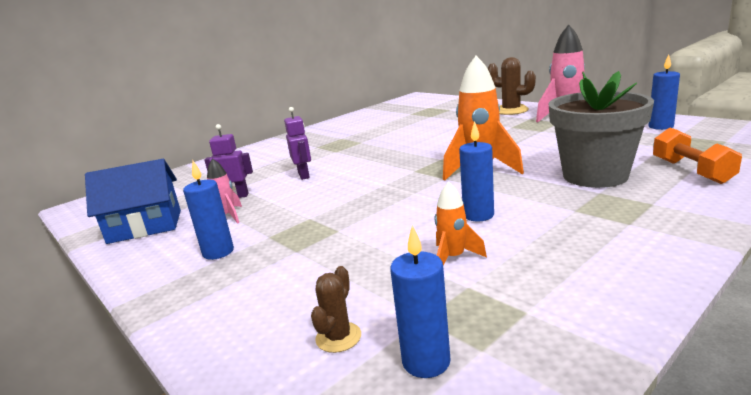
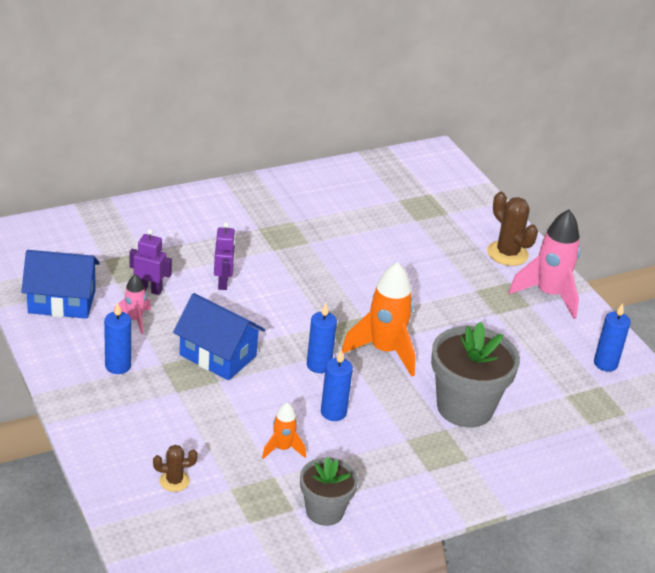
camera: 10 degrees right, 15 degrees up
(326, 214) = (218, 355): none -> blue house
(338, 337) = (174, 481): brown cactus -> brown cactus turned 45 degrees clockwise
(426, 361) = (214, 516): blue candle -> blue candle (319, 365)
(568, 299) = (324, 511): none -> grey flower pot
(691, 171) = (542, 438): orange dumbbell -> none

